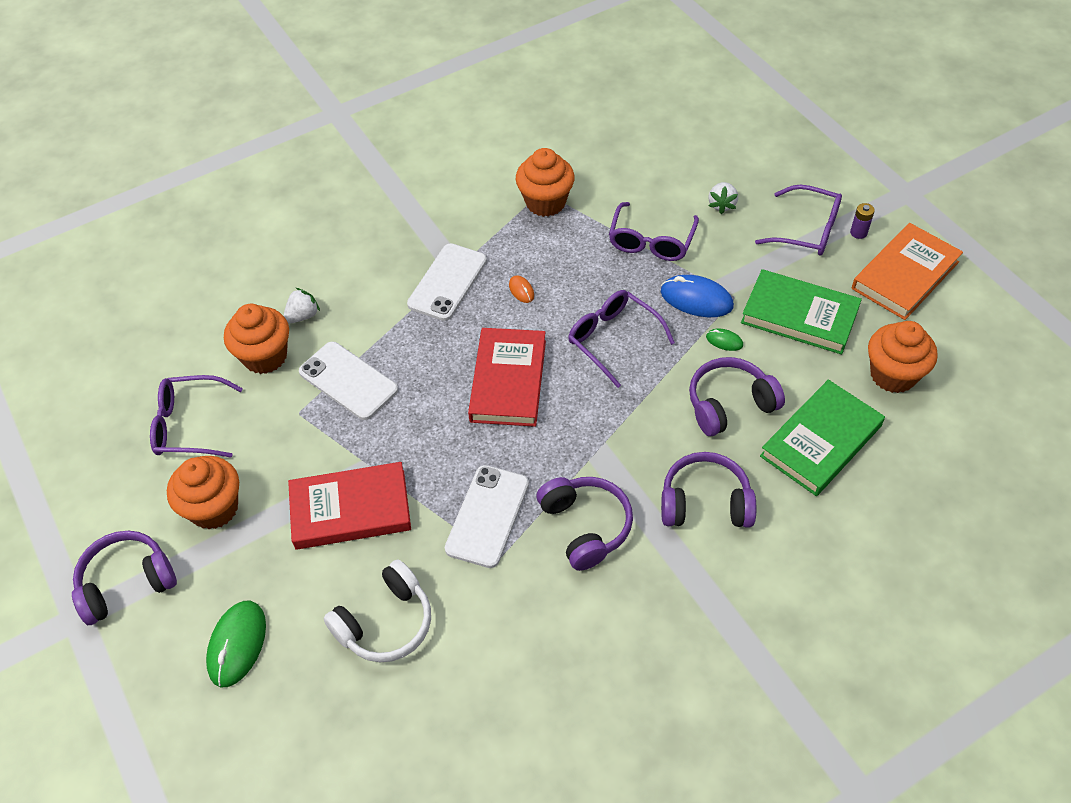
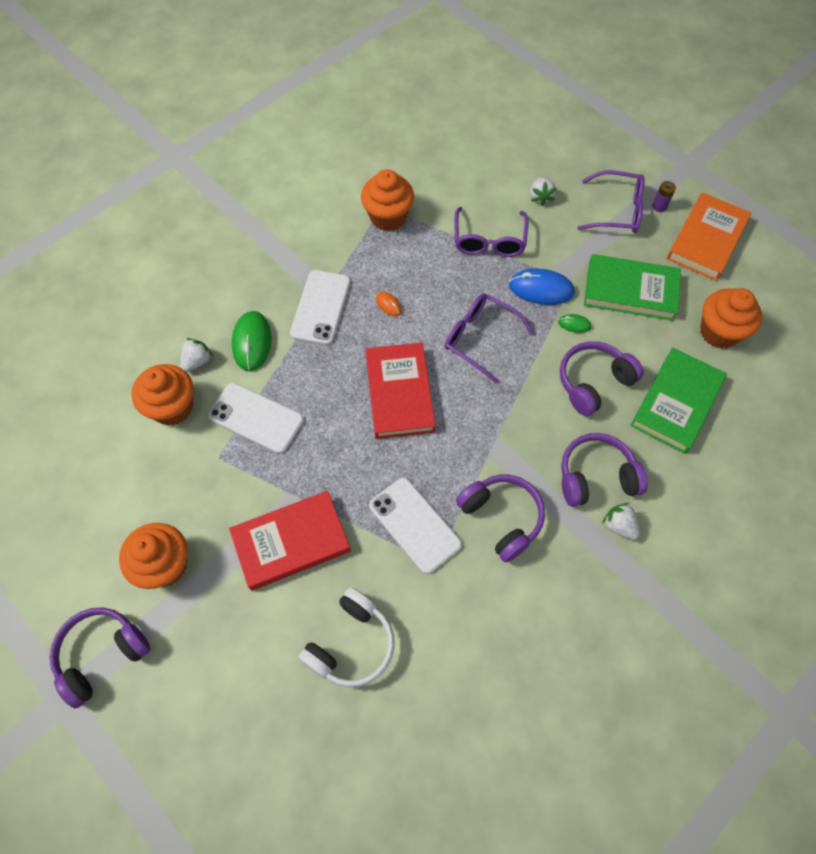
camera: 15 degrees left, 10 degrees up
(189, 425) = (119, 488): purple glasses -> none
(237, 644) = (222, 693): green mouse -> green mouse (252, 342)
(487, 516) = (414, 525): white phone -> white phone turned 45 degrees counterclockwise
(717, 558) = (619, 526): none -> white strawberry

